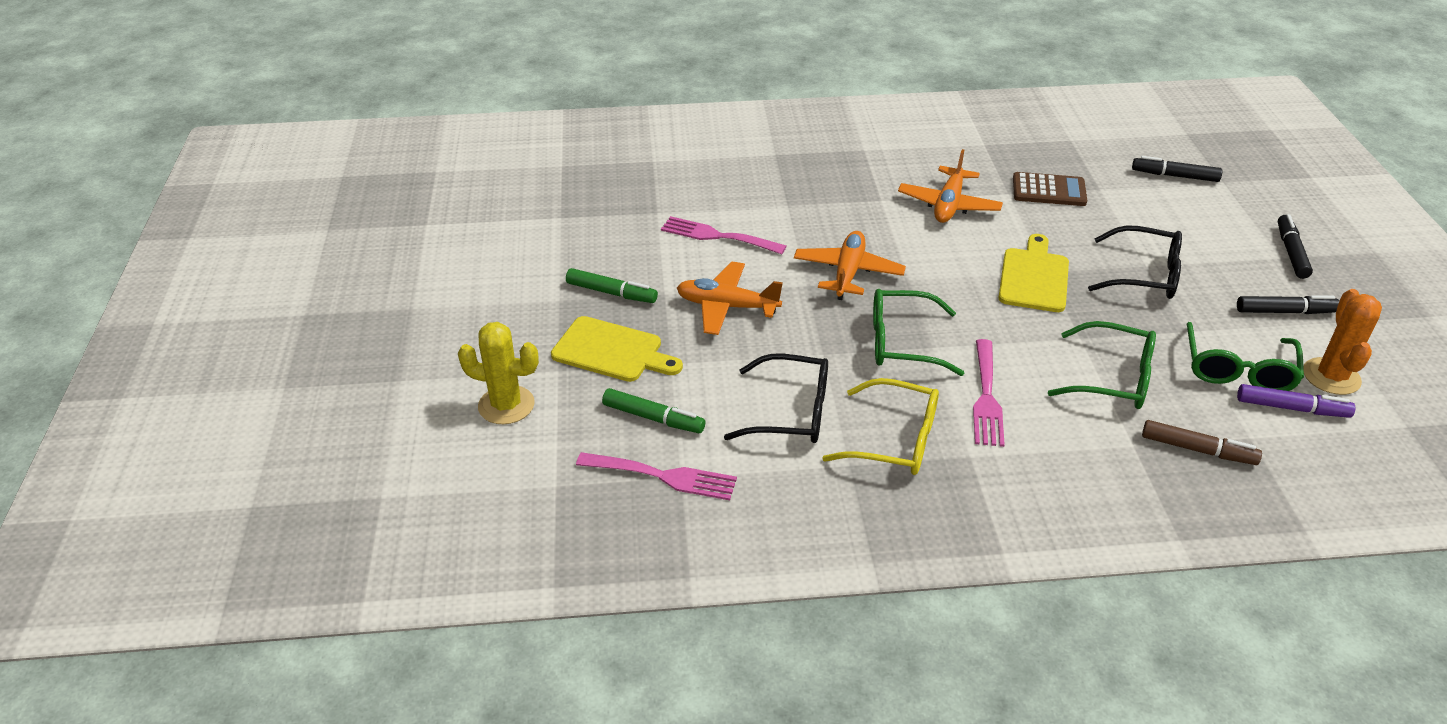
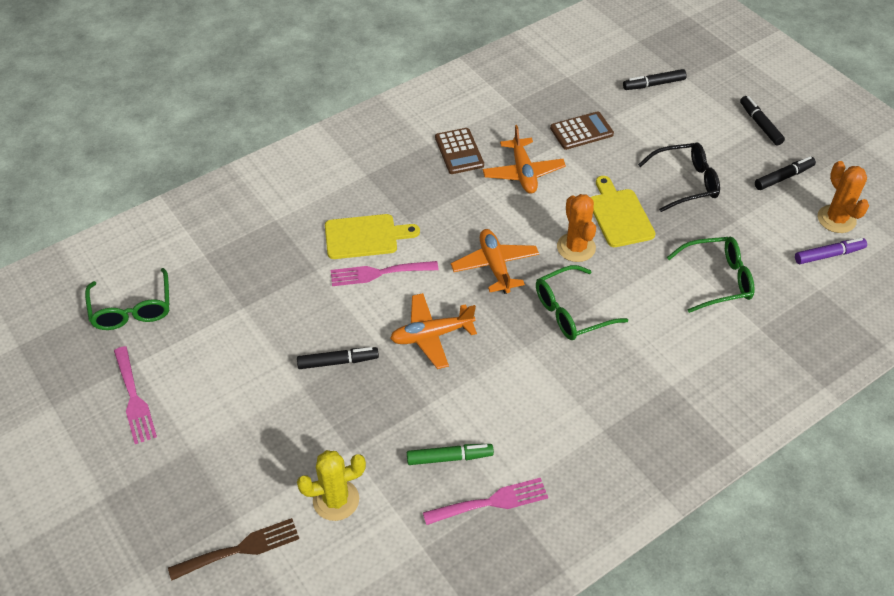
camera: 30 degrees left, 10 degrees up
(381, 406) = (240, 549): none -> brown fork
(611, 293) = (338, 362): green marker -> black marker
(612, 351) = (378, 414): yellow cutting board -> yellow cutting board (365, 237)
(792, 412) = (538, 406): black glasses -> none
(891, 165) = (459, 151): none -> brown calculator
(895, 440) = (619, 395): yellow glasses -> none
(956, 288) = (576, 247): none -> orange cactus
(986, 397) = (652, 332): pink fork -> pink fork (134, 398)
(1198, 450) = (796, 313): brown marker -> none
(1238, 370) = (783, 238): green glasses -> green glasses (132, 309)

